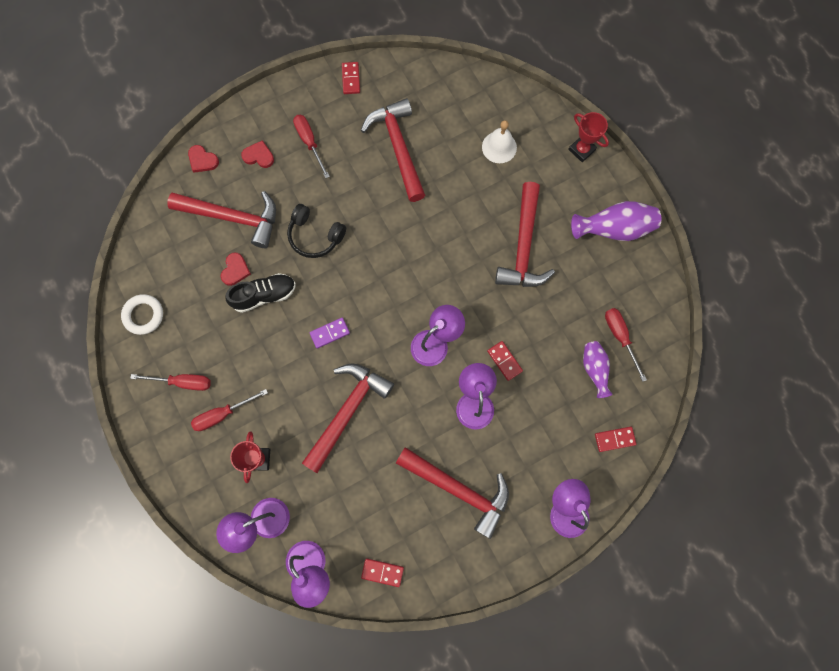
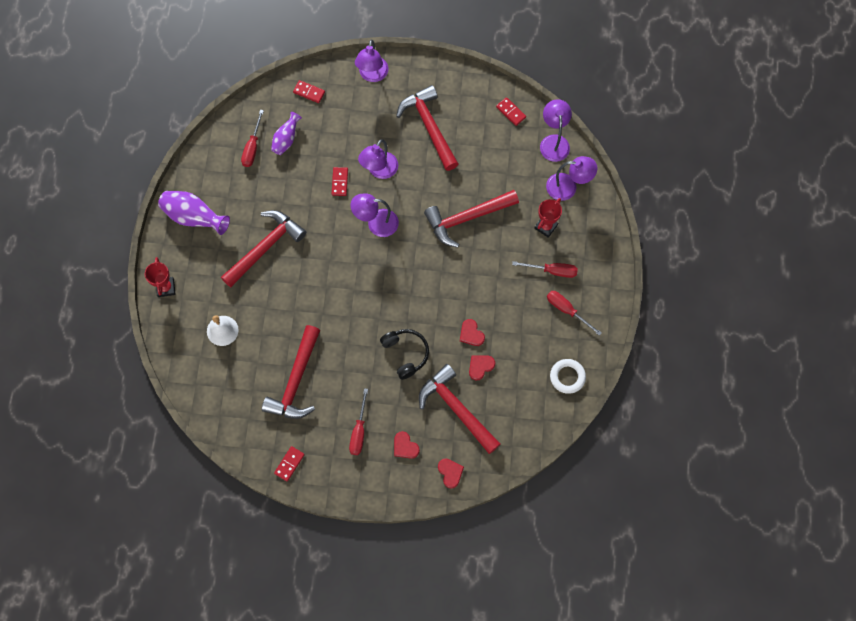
camera: 145 degrees left, 5 degrees down
(264, 295) = (471, 334): black shoe -> red heart
(330, 333) = (443, 277): purple domino -> none

